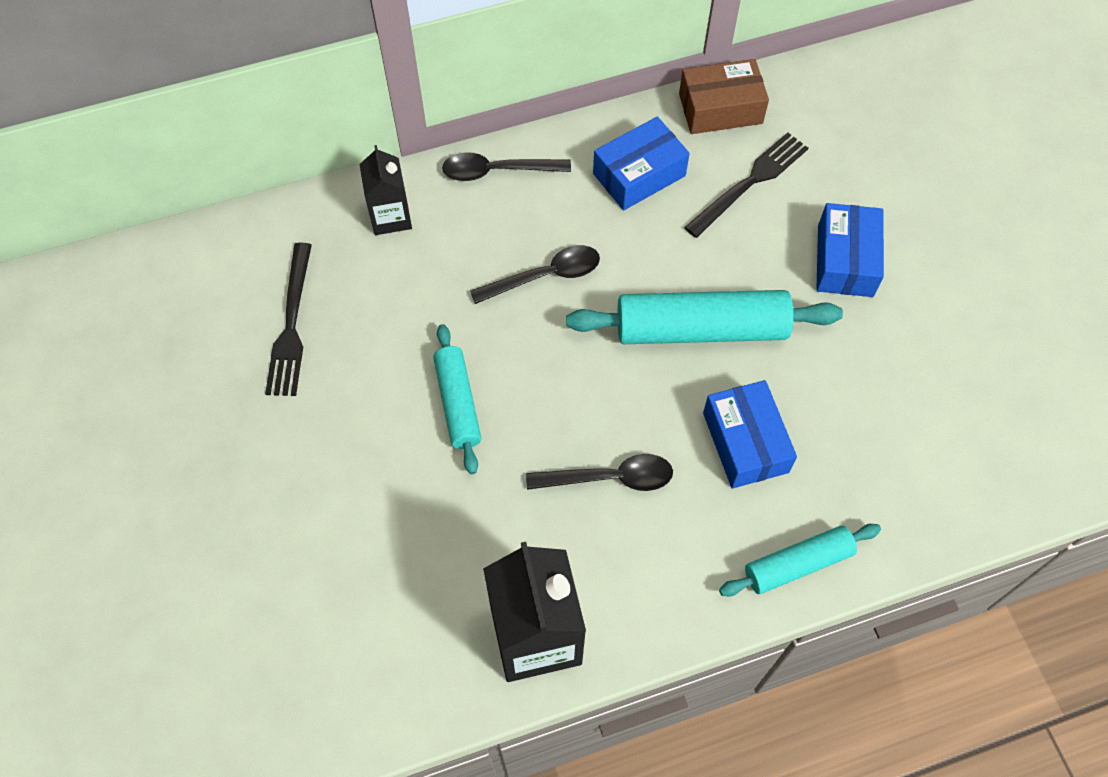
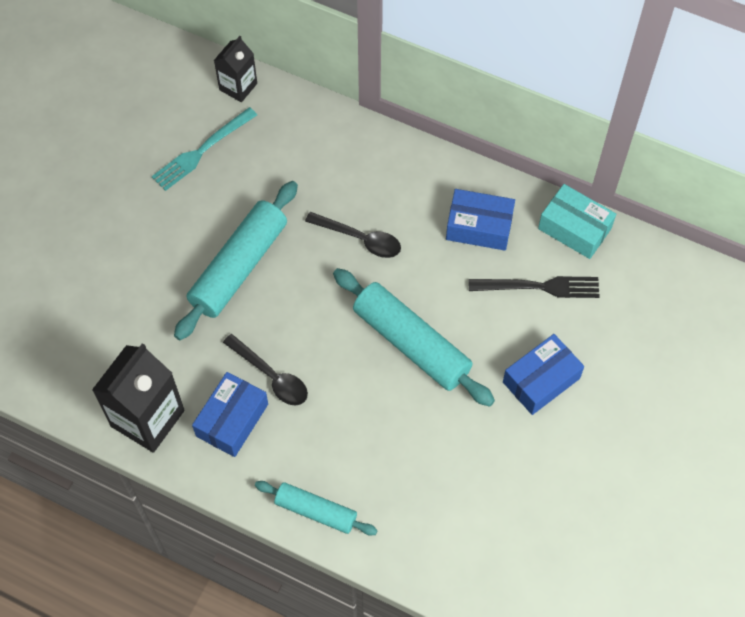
camera: 45 degrees right, 0 degrees up
(291, 325) = (202, 151): black fork -> turquoise fork
(390, 217) = (315, 134): black carton -> black carton (238, 86)
(457, 403) = (239, 266): turquoise rolling pin -> turquoise rolling pin, size x1.69
(497, 171) = (401, 157): black spoon -> none
(720, 108) = (574, 228): brown box -> turquoise box
(745, 442) = (363, 425): blue box -> blue box (232, 420)

